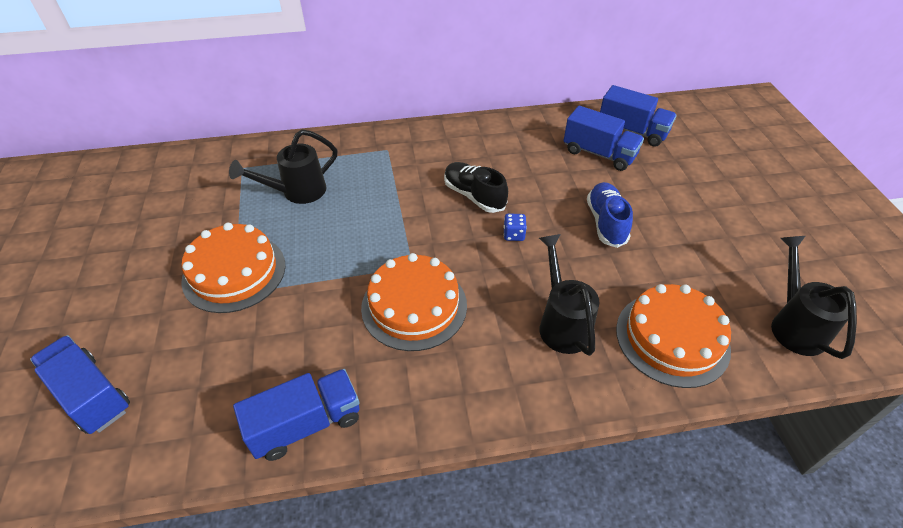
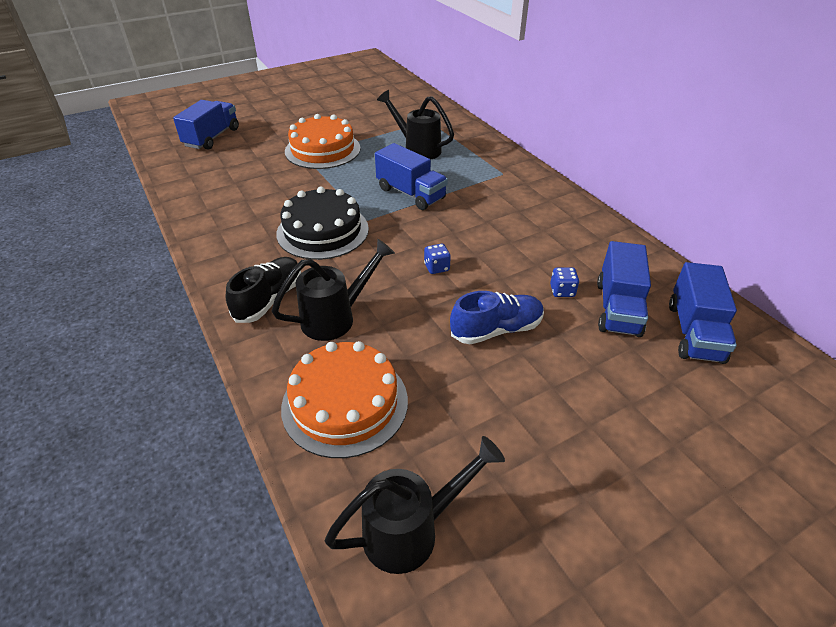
camera: 70 degrees right, 5 degrees down
(306, 424) = (204, 212): blue truck -> blue truck (411, 193)
(414, 306) = (322, 231): orange cake -> black cake
(474, 196) = (475, 233): black shoe -> black shoe (269, 299)
(571, 173) = (562, 291): none -> blue dice

